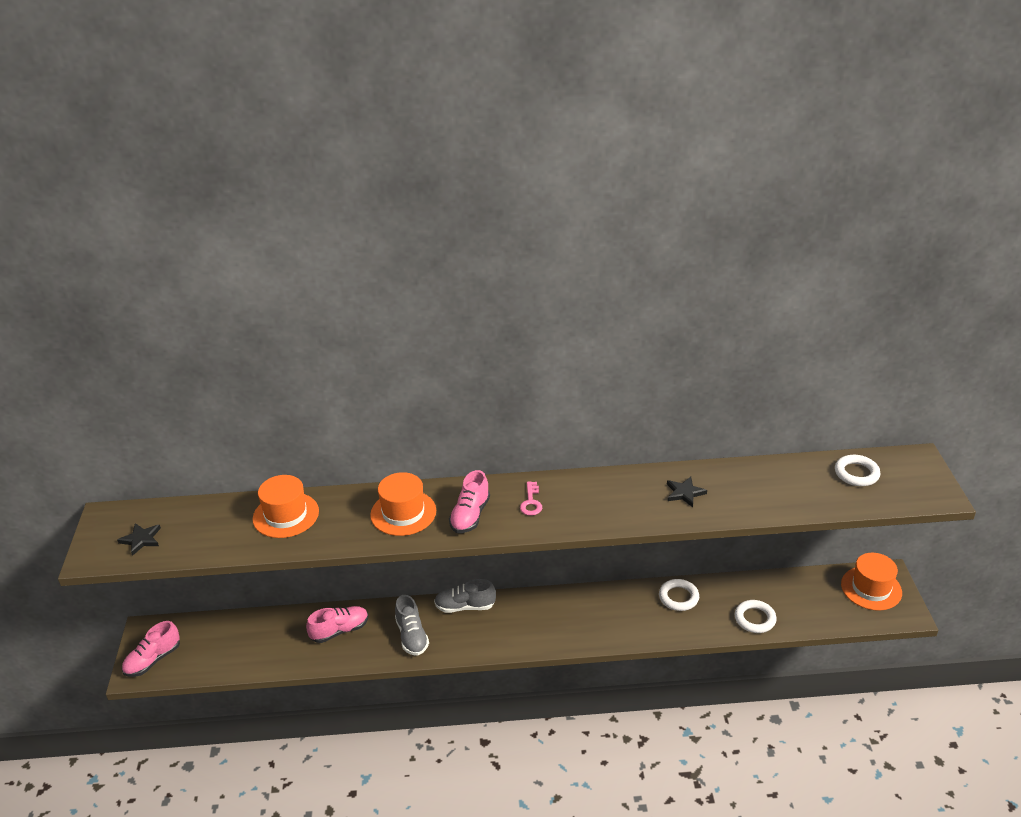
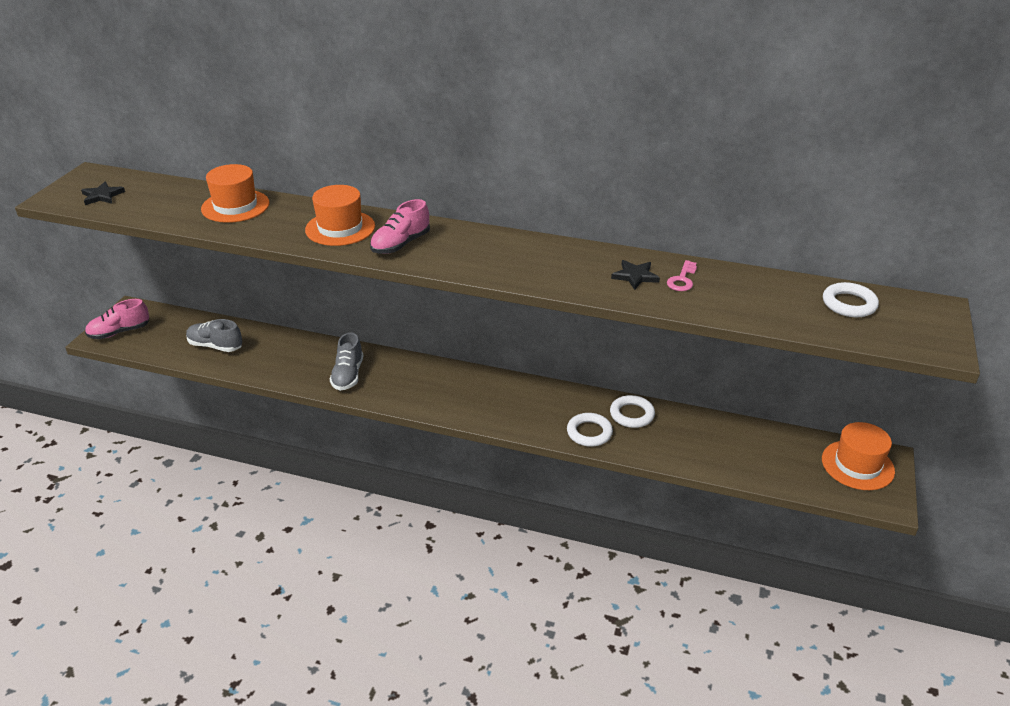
camera: 20 degrees right, 0 degrees up
(340, 630) = (287, 353): pink shoe -> none
(465, 606) = (413, 365): grey shoe -> grey shoe (215, 346)
(531, 502) = (468, 248): pink key -> pink key (682, 279)
(754, 619) = (703, 456): white ring -> white ring (589, 433)

